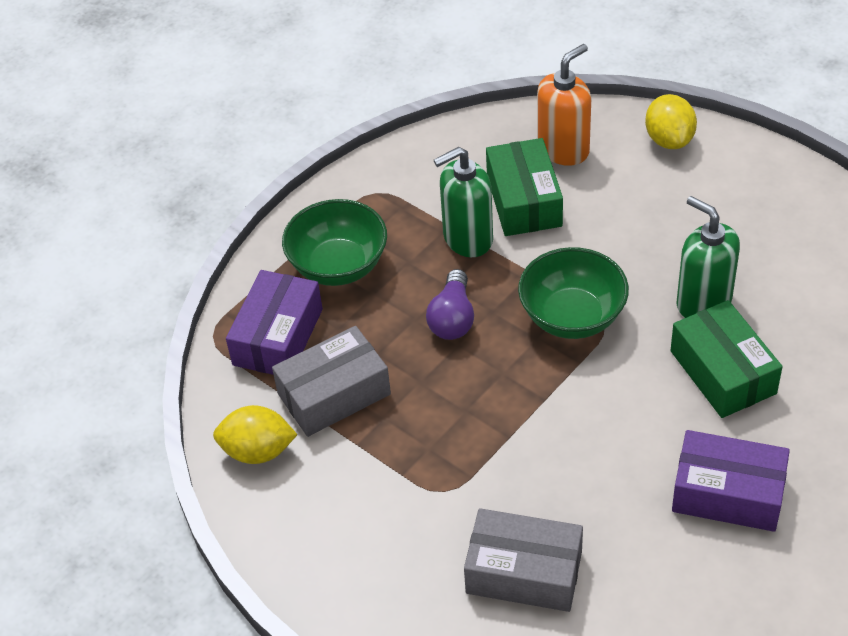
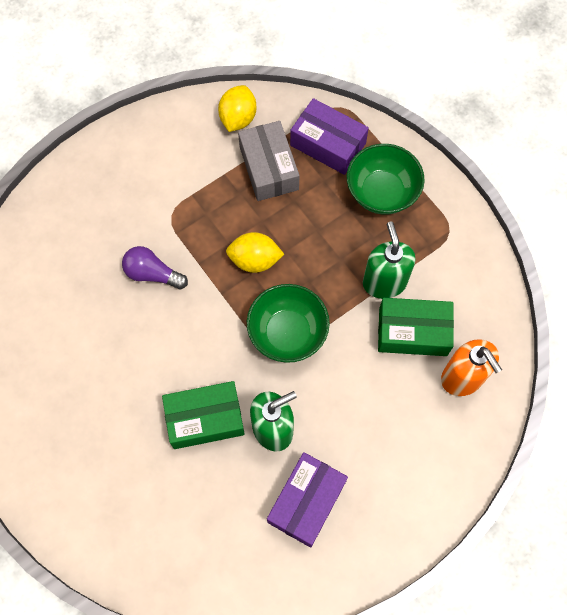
camera: 100 degrees right, 20 degrees up
(452, 318) = (310, 254): purple light bulb -> purple light bulb (152, 274)
(524, 572) = (96, 245): grey box -> none
(669, 139) = (453, 465): yellow lemon -> yellow lemon (254, 260)
(728, 493) = (106, 385): purple box -> purple box (306, 502)

